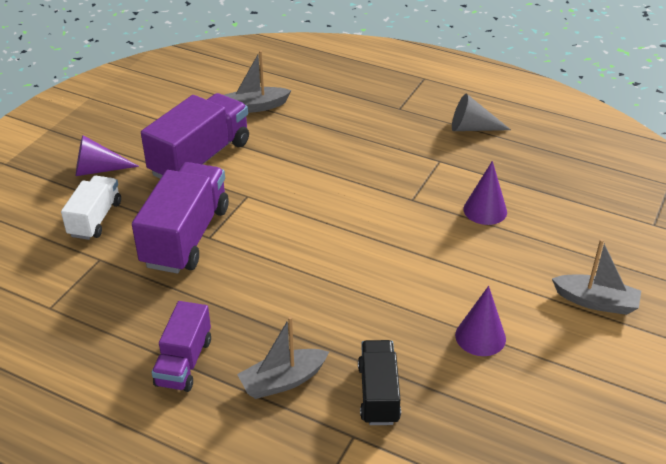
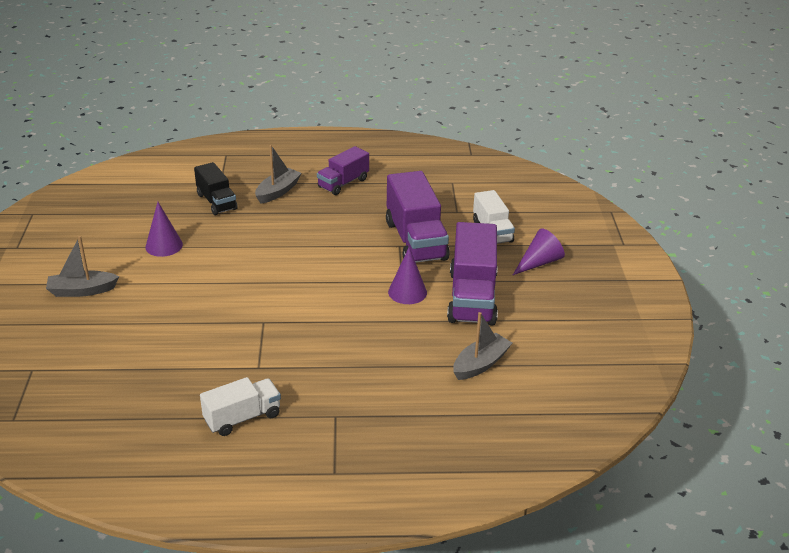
camera: 150 degrees right, 5 degrees down
(184, 362) = (343, 183): purple truck -> purple truck turned 120 degrees counterclockwise
(472, 128) = (242, 417): grey cone -> white truck
(485, 210) = (194, 333): purple cone -> purple cone (407, 292)

